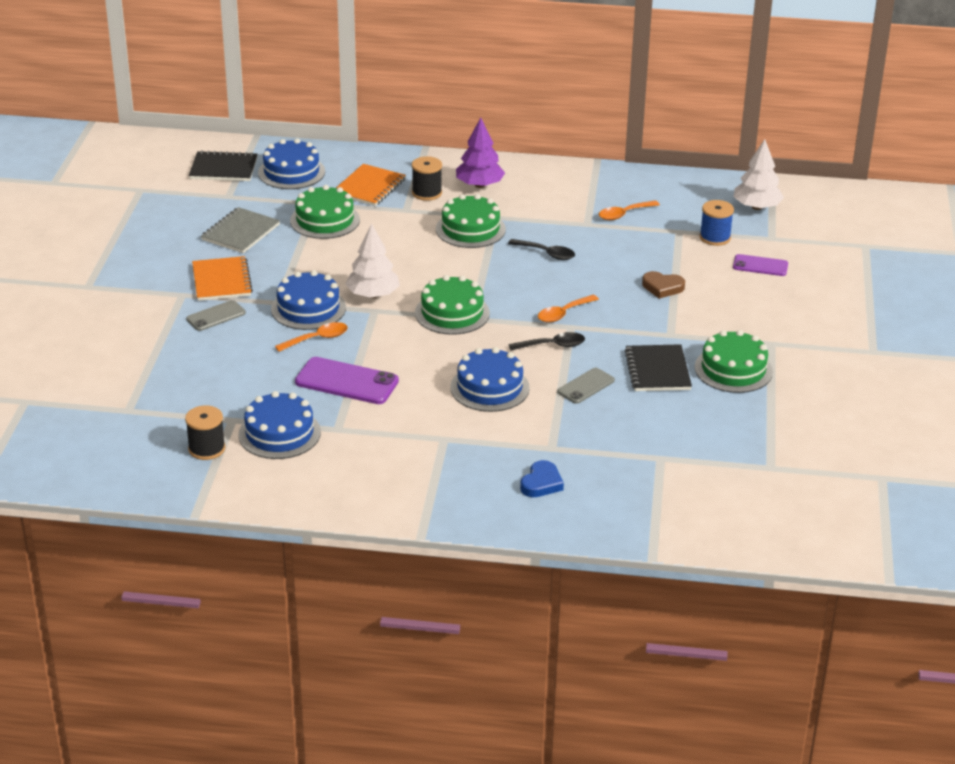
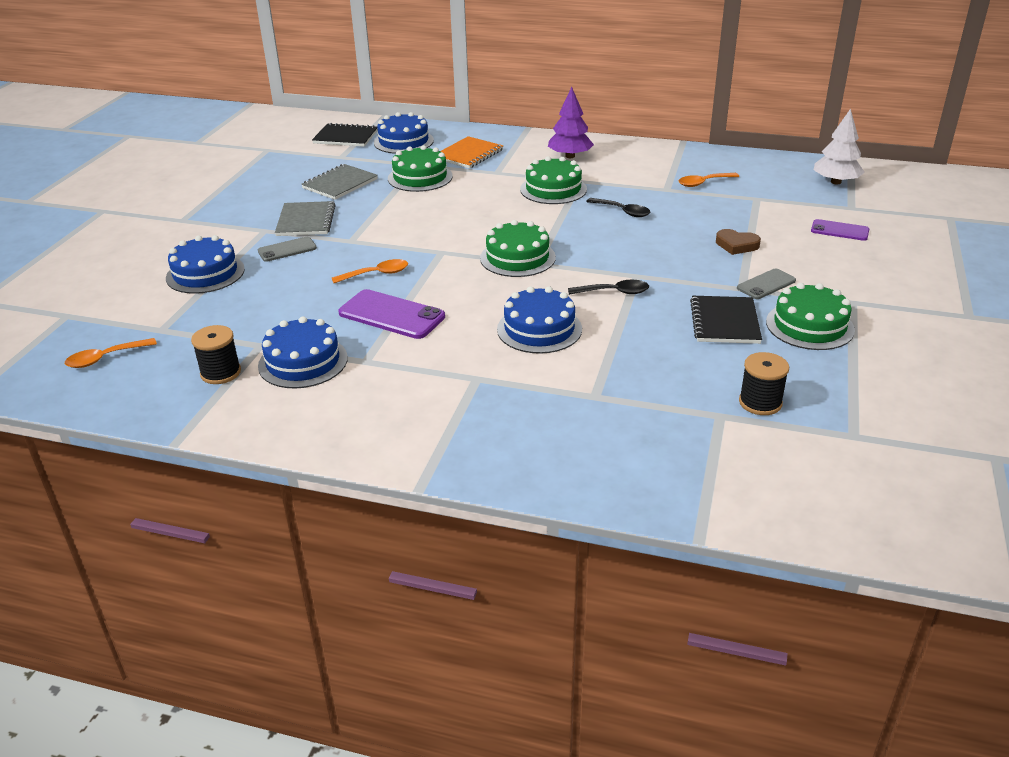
camera: 10 degrees right, 0 degrees up
(222, 281) = (306, 221): orange notebook -> grey notebook
(308, 308) = (378, 247): blue cake -> blue cake (205, 273)
(373, 295) = (444, 238): white tree -> none
(427, 193) = (520, 160): black spool -> black spool (760, 402)
(541, 483) = (576, 435): blue heart -> none
(563, 313) = (631, 263): orange spoon -> orange spoon (105, 358)
(586, 386) = (644, 333): grey phone -> grey phone (766, 284)
(715, 237) = (793, 205): blue spool -> none

